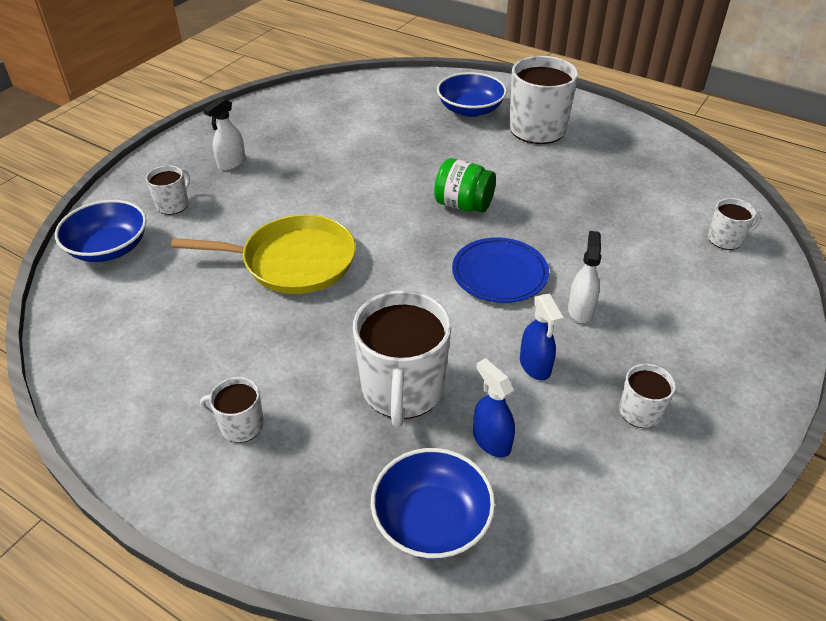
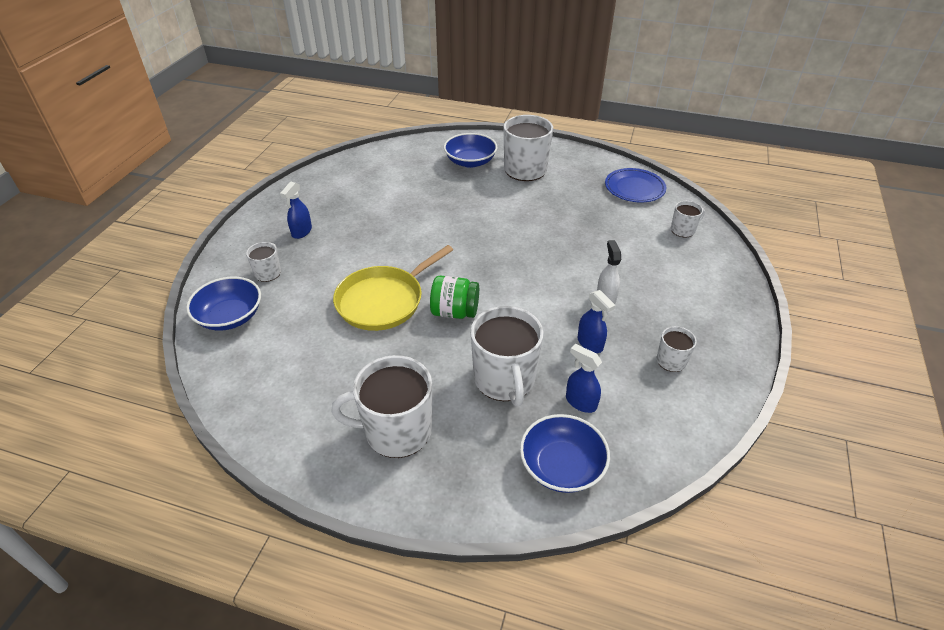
camera: 15 degrees left, 0 degrees up
(231, 163) = (301, 232): white spray bottle -> blue spray bottle
(240, 425) = (396, 431): white mug -> white mug, size x2.00
(293, 261) = (383, 300): yellow pan -> yellow pan turned 150 degrees clockwise
(463, 205) = (494, 235): green jar -> green jar (454, 312)
(499, 274) = (540, 282): blue plate -> blue plate (634, 188)

